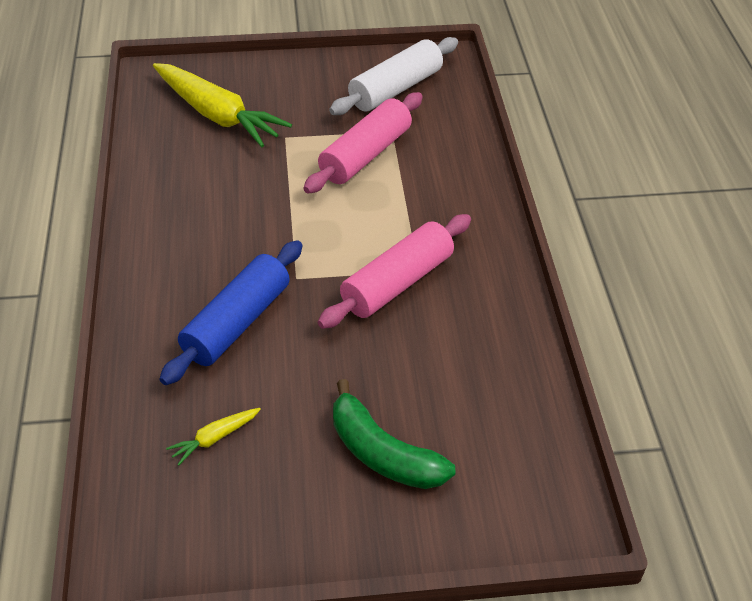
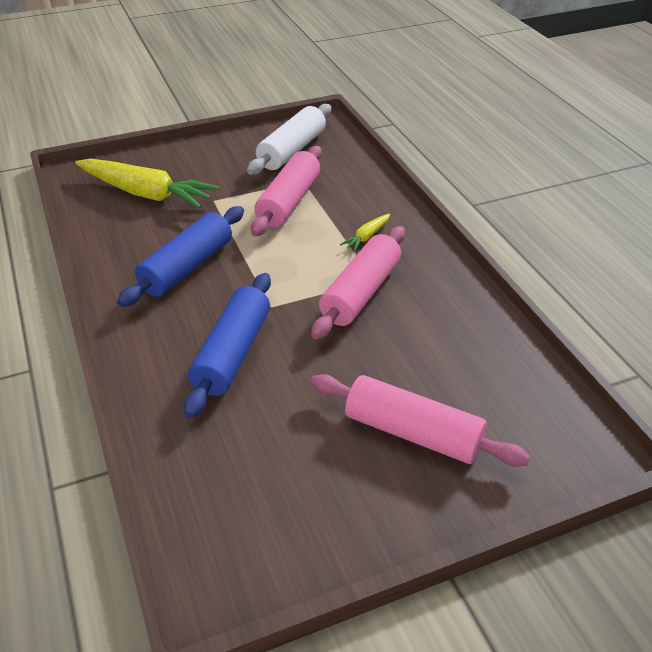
camera: 15 degrees left, 5 degrees down
(214, 438) = (253, 456): yellow carrot -> yellow carrot (366, 237)
(227, 213) = (187, 267): none -> blue rolling pin
(382, 453) = (413, 433): green banana -> pink rolling pin

